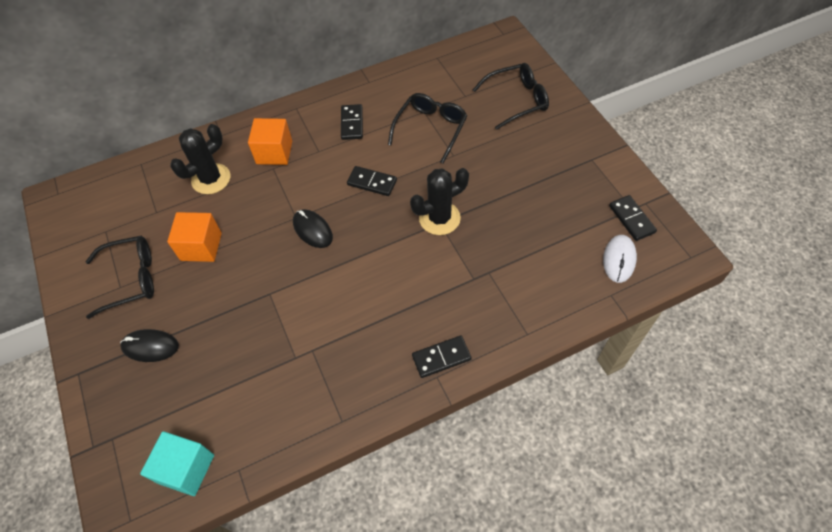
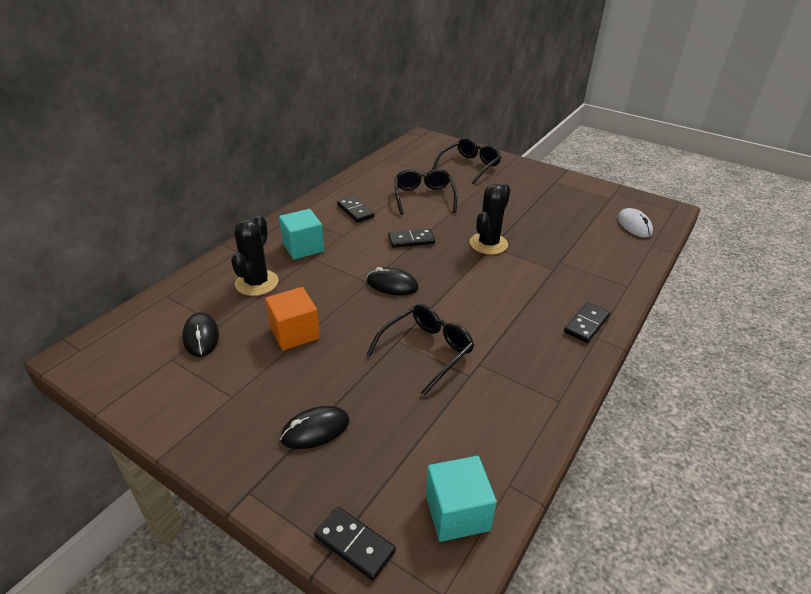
camera: 35 degrees left, 20 degrees down
(131, 279) = (239, 385): black glasses -> black glasses (426, 351)
(137, 219) = (201, 337): none -> black mouse
(274, 152) = (303, 247): orange cube -> turquoise cube
(631, 219) = (616, 203): black domino -> black domino (354, 544)

